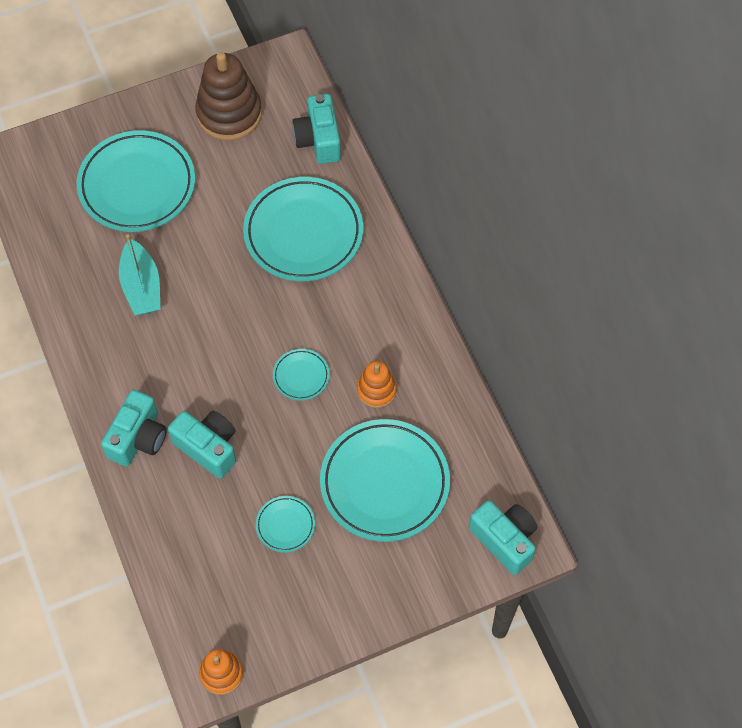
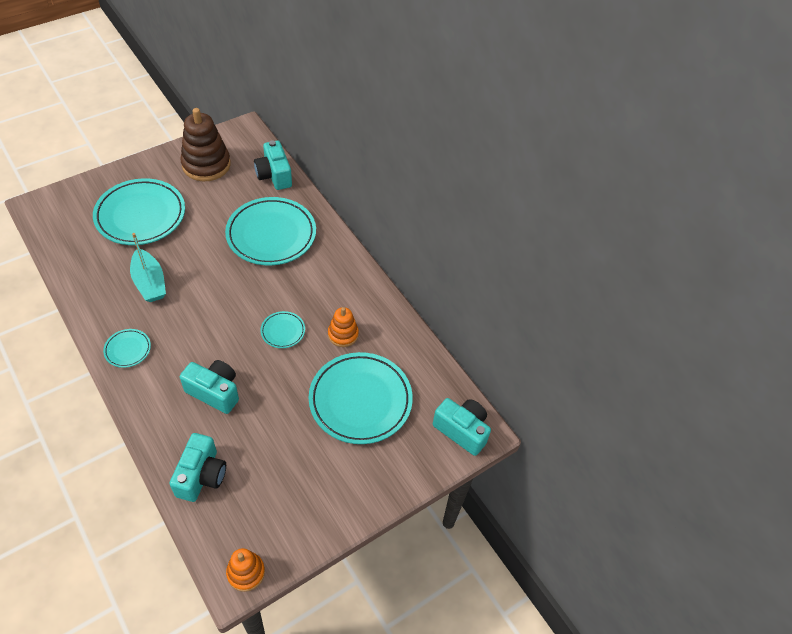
camera: 15 degrees left, 10 degrees down
(138, 438) = (156, 392): turquoise camera -> turquoise camera (201, 475)
(285, 525) = (285, 443): turquoise plate -> turquoise plate (128, 349)

